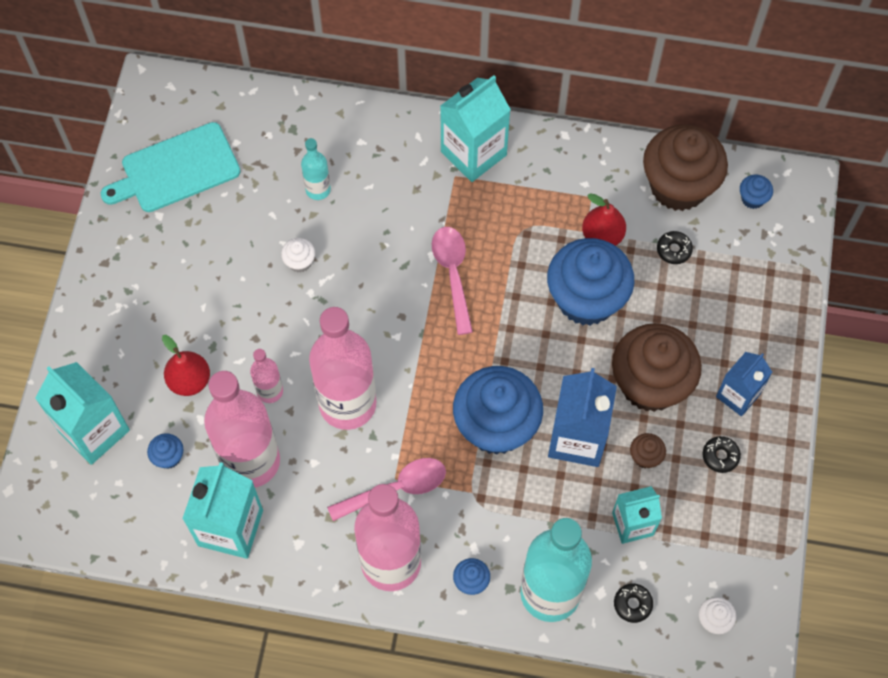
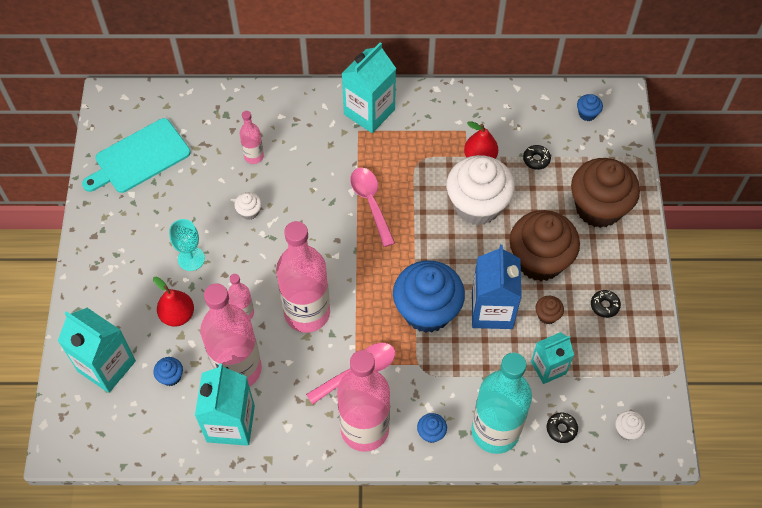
camera: 10 degrees left, 5 degrees down
(218, 311) = (191, 258): none -> turquoise goblet
(318, 190) = (254, 156): turquoise bottle -> pink bottle
(586, 299) = (477, 205): blue cupcake -> white cupcake
(678, 186) = (530, 113): brown cupcake -> brown cupcake (598, 208)
(738, 395) = (608, 258): blue carton -> none

